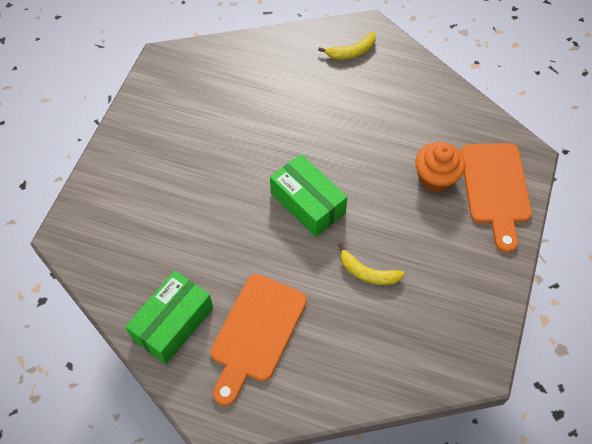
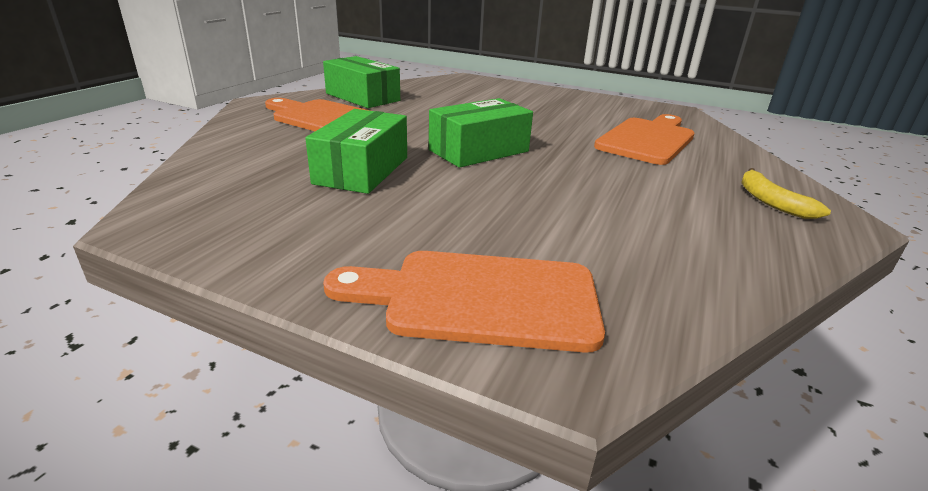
camera: 95 degrees right, 30 degrees down
(252, 93) = (647, 139): none -> orange cutting board
(367, 272) = (362, 170): yellow banana -> green box
(435, 178) = (512, 237): orange cupcake -> none

